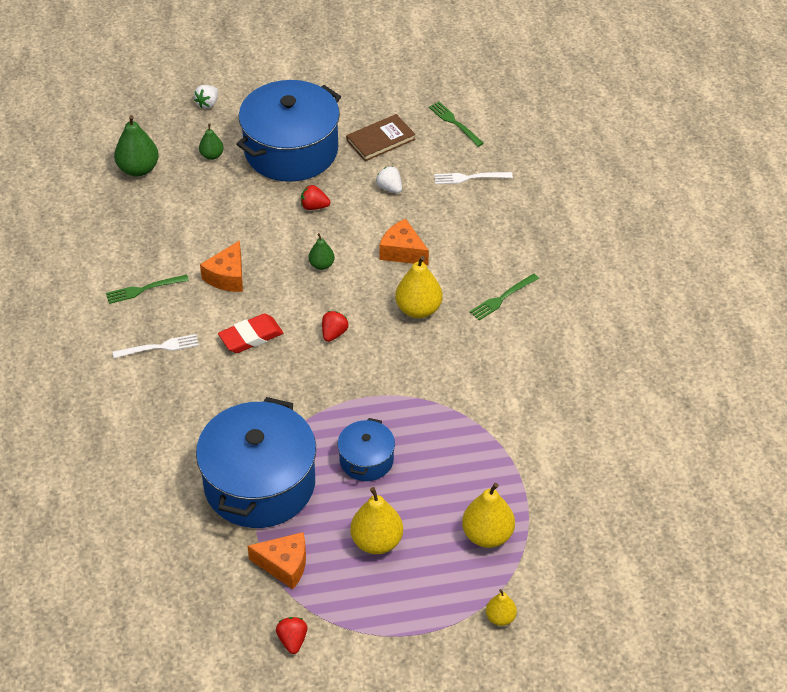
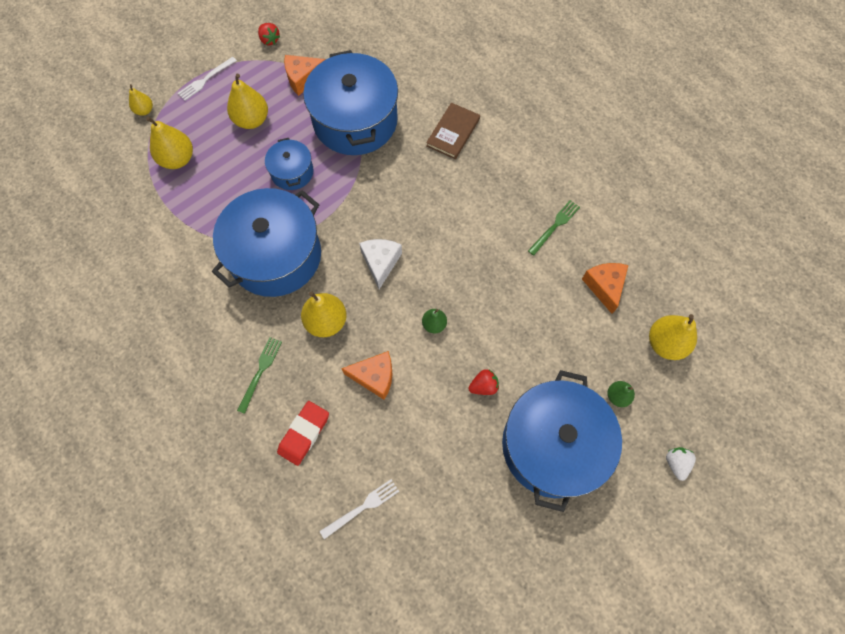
camera: 150 degrees right, 20 degrees up
(138, 169) = (665, 343): green pear -> yellow pear
(159, 347) = (502, 184): white fork -> white fork (205, 80)
(227, 276) = (501, 272): orange cheese -> orange cheese (604, 286)
(251, 337) = (442, 227): red eraser -> red eraser (304, 433)
(334, 333) = (380, 263): red strawberry -> white cheese
(380, 140) = (478, 511): brown book -> brown book (453, 132)
(389, 188) = (430, 448): white strawberry -> none
(433, 386) = (275, 255): none -> blue pot
(454, 123) = (419, 583): green fork -> none

